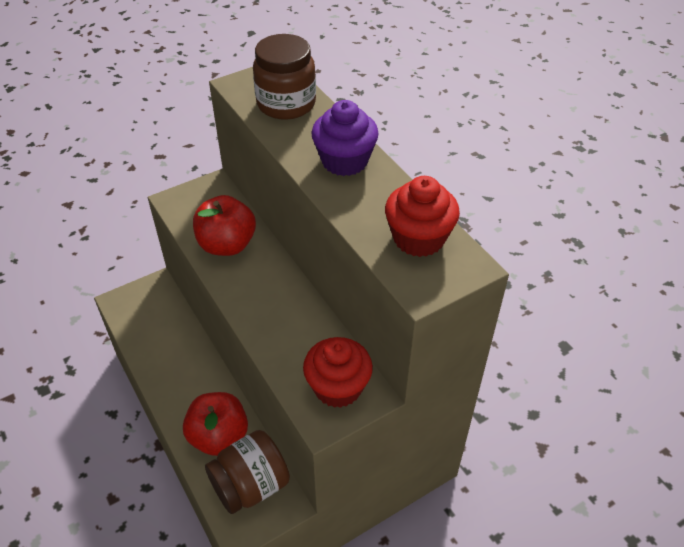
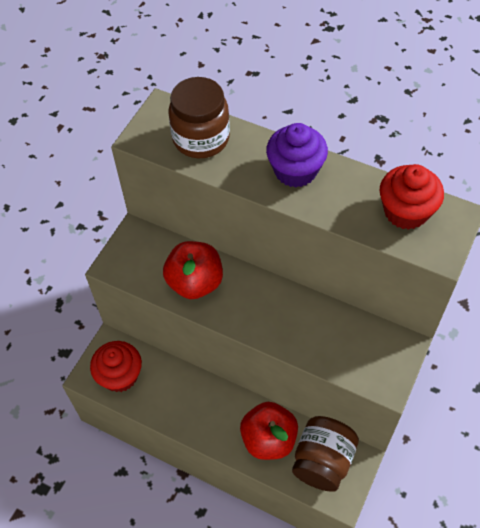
camera: 30 degrees left, 10 degrees up
(338, 387) = (378, 353): red cupcake -> red cupcake (120, 375)

